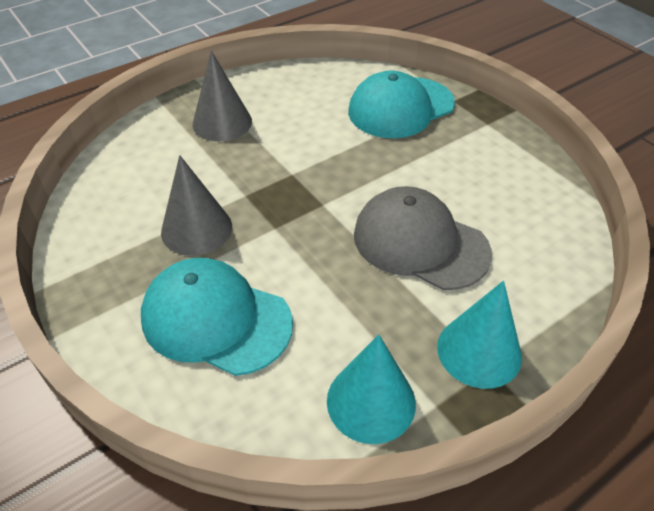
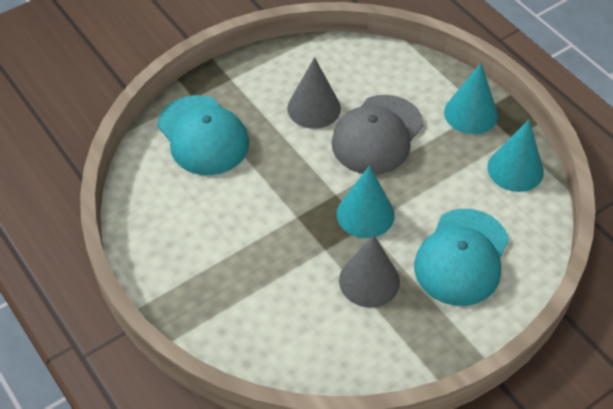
camera: 90 degrees left, 5 degrees up
(222, 122) = (217, 277): grey cone -> grey cone (314, 108)
(292, 228) = (365, 214): none -> turquoise cone

